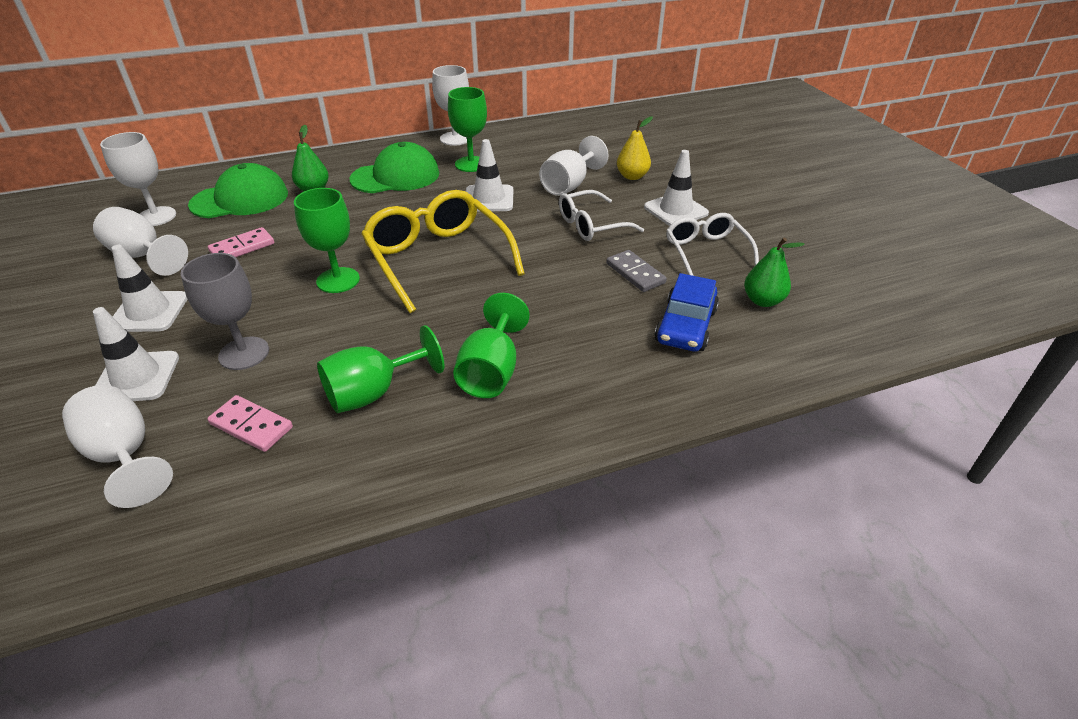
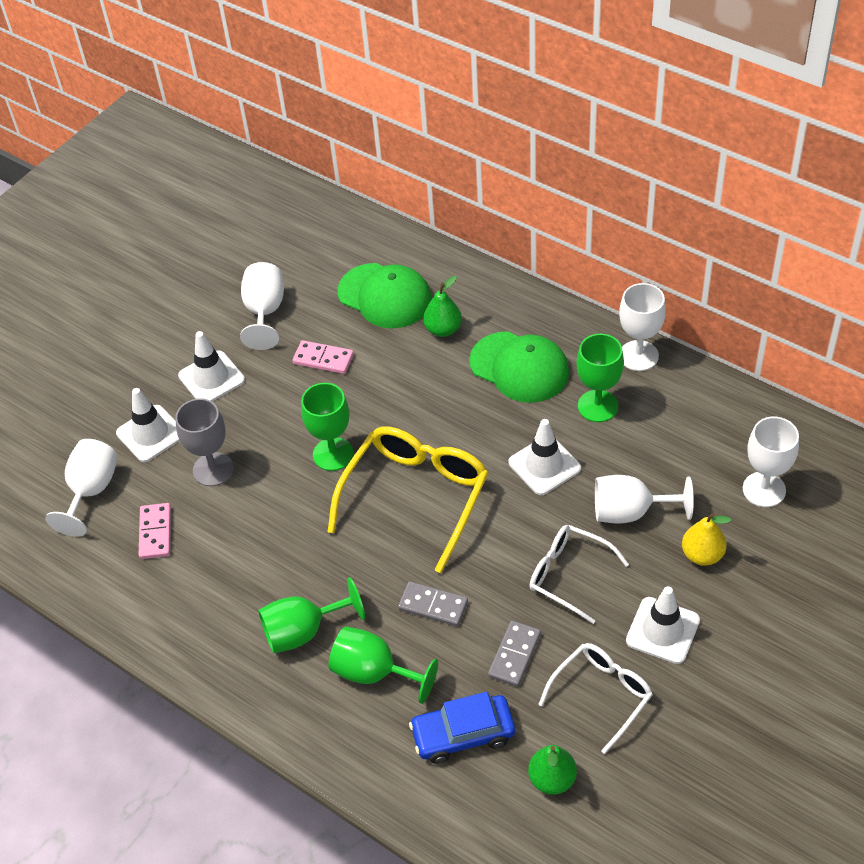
camera: 60 degrees right, 10 degrees up
(156, 216) = (316, 269): white goblet -> white goblet (764, 489)
(373, 393) = (230, 575): green goblet -> green goblet (374, 672)
(548, 291) = (433, 605): none -> grey domino

